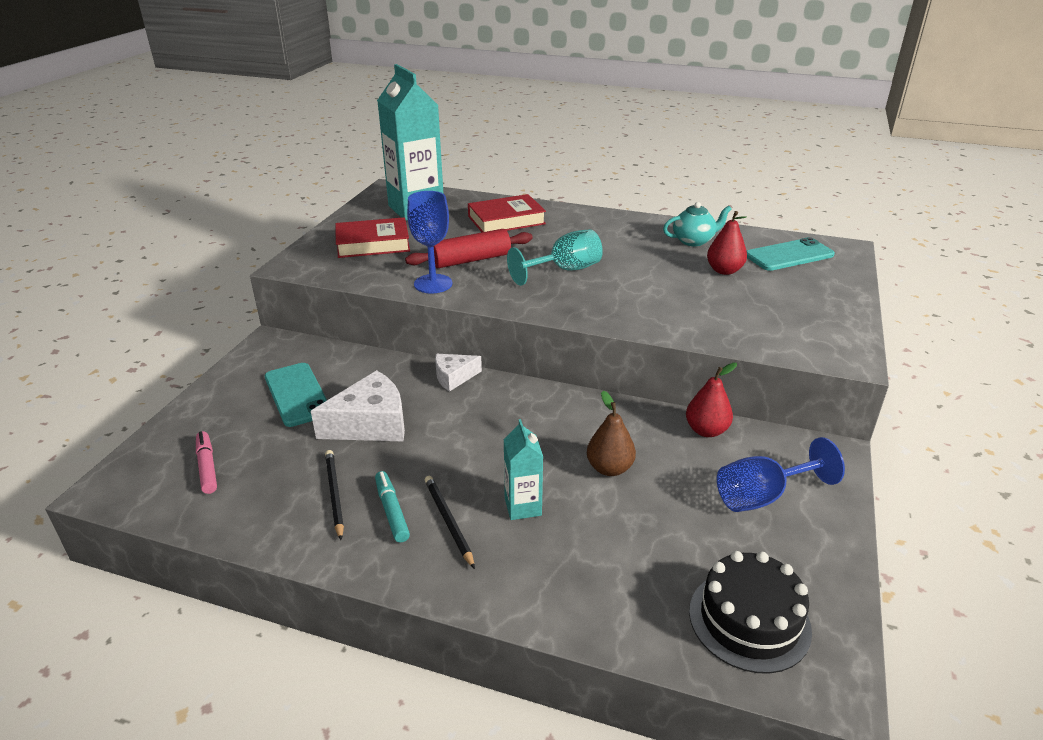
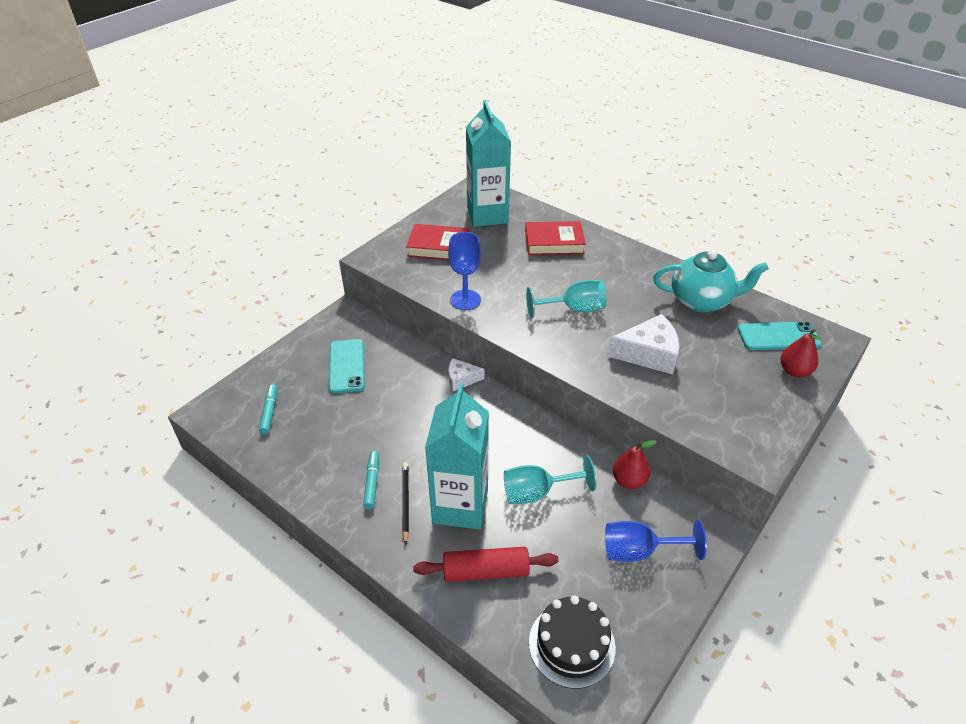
camera: 20 degrees right, 10 degrees up
(207, 467) = (269, 412): pink marker -> turquoise marker
(334, 494) = (340, 458): black pencil -> none
(371, 424) = (386, 405): white cheese -> white cheese (649, 354)
(471, 260) = (505, 281): red rolling pin -> red rolling pin (486, 571)
(523, 507) = (460, 506): turquoise carton -> turquoise carton, size x2.09
(609, 468) = (537, 492): brown pear -> turquoise goblet
(694, 241) = (701, 301): turquoise teapot -> turquoise teapot, size x1.69
(724, 271) = (708, 340): red pear -> red pear (794, 371)

